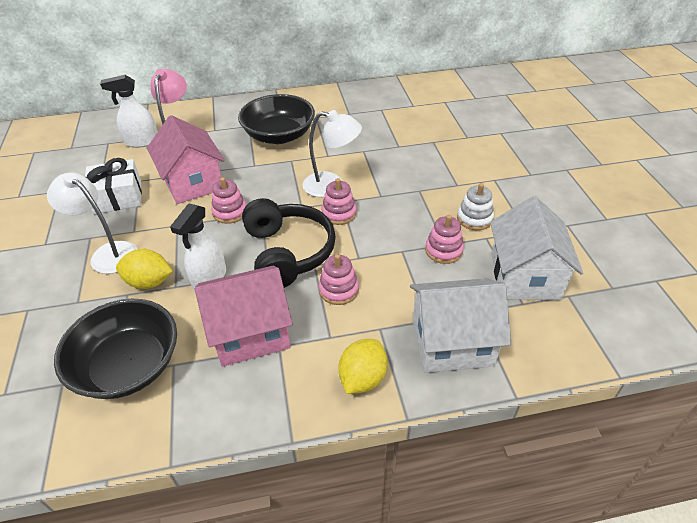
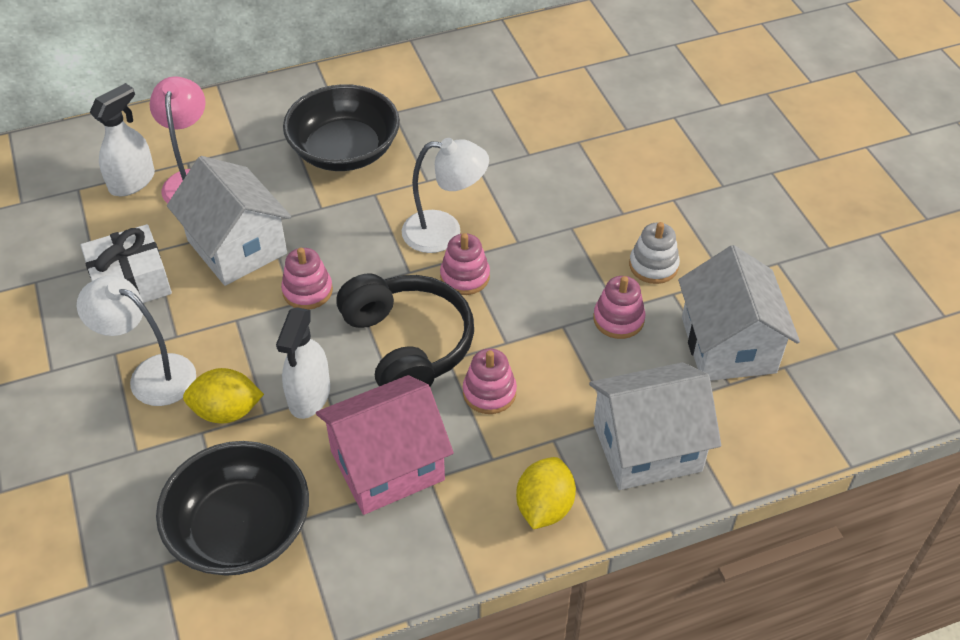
camera: 10 degrees left, 5 degrees up
(142, 142) = (132, 182): white spray bottle -> white spray bottle turned 150 degrees clockwise
(193, 182) = (237, 247): pink house -> white house

